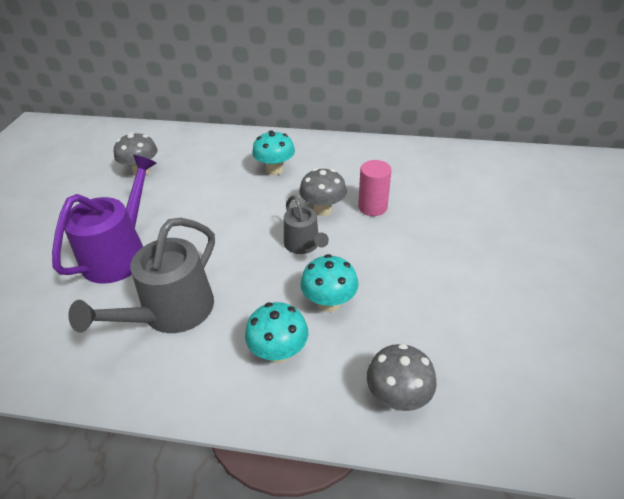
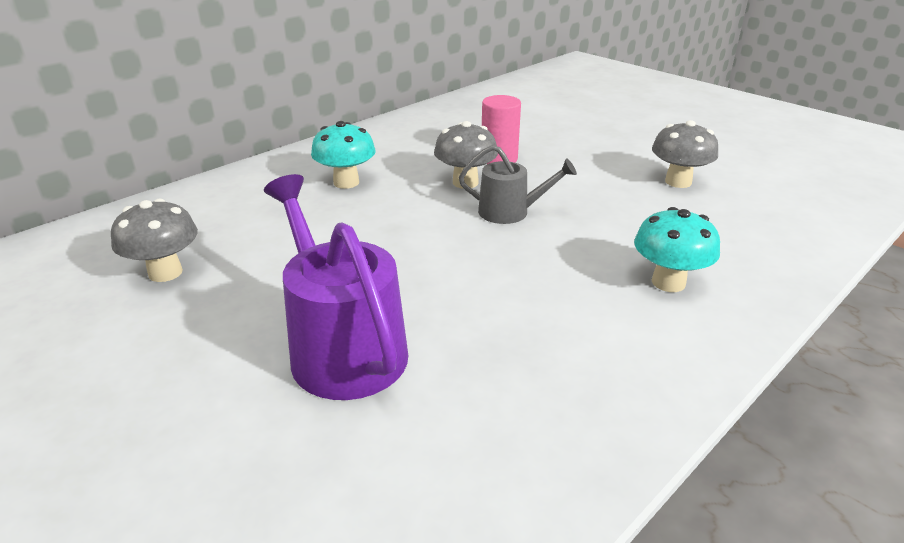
camera: 55 degrees left, 10 degrees down
(171, 312) = (527, 336): grey watering can -> none
(329, 303) = (620, 230): turquoise mushroom -> none
(397, 397) = (777, 241): grey mushroom -> grey mushroom (678, 182)

